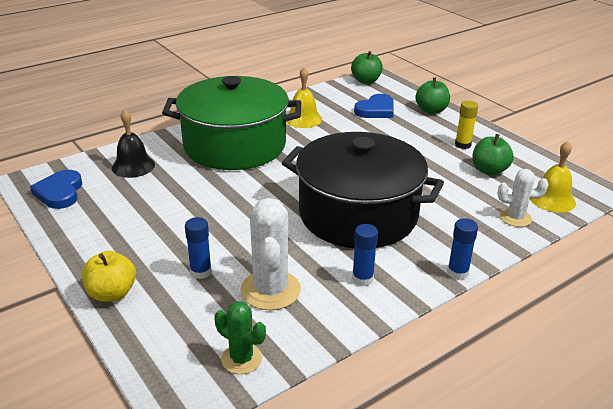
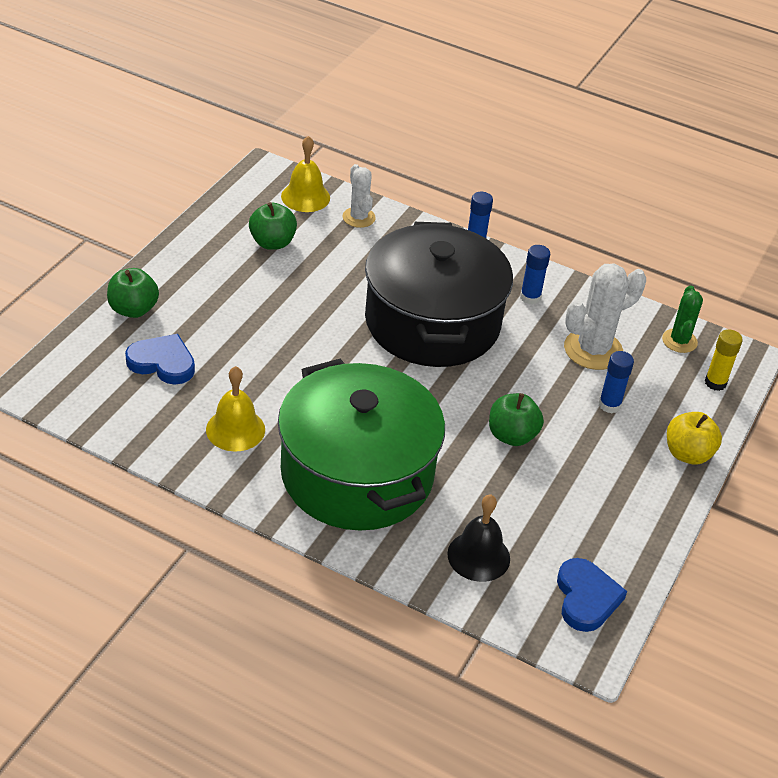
camera: 120 degrees left, 10 degrees up
(60, 192) = (586, 598): blue heart -> blue heart turned 60 degrees counterclockwise
(366, 81) = (58, 396): green apple -> green apple (512, 436)
(462, 145) = (221, 269): yellow glue stick -> yellow glue stick (715, 383)

